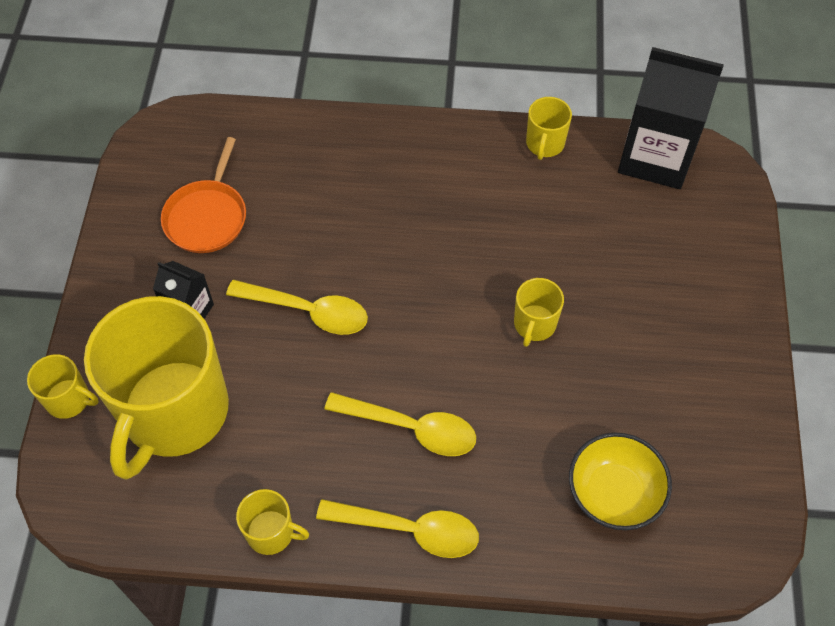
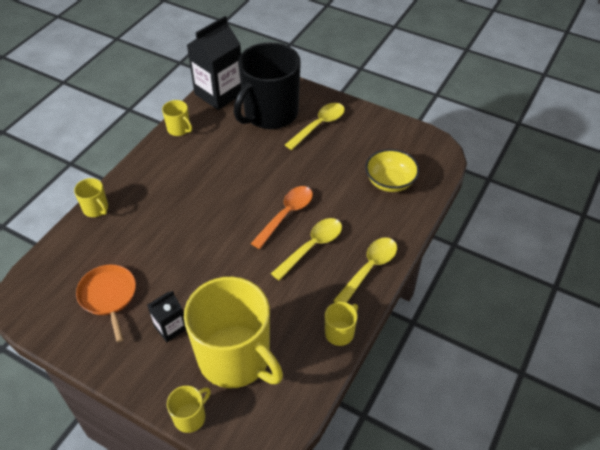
camera: 65 degrees left, 10 degrees down
(207, 217) = (108, 296): orange pan -> orange pan turned 150 degrees counterclockwise
(308, 311) = (211, 267): yellow spoon -> yellow spoon (319, 125)
(456, 365) = (286, 214): none -> orange spoon
(534, 324) = (282, 175): yellow mug -> yellow mug (96, 209)
(657, 247) = (270, 114): none -> black mug

